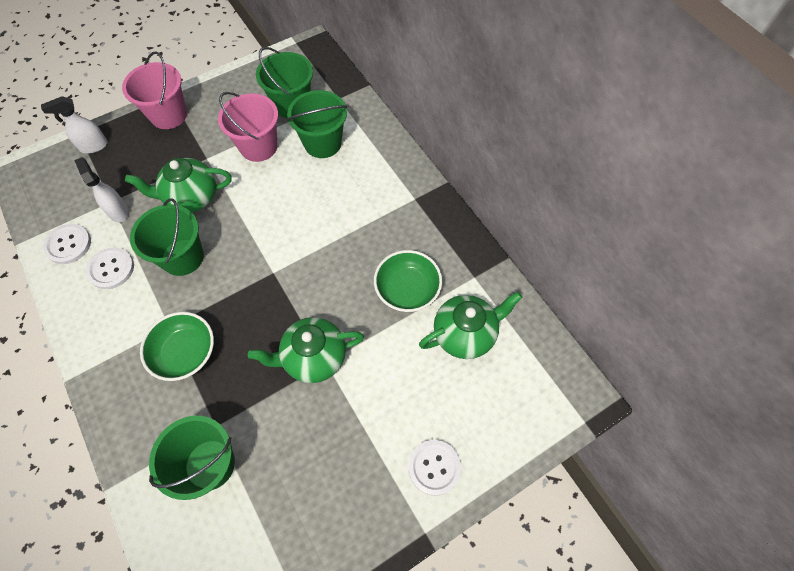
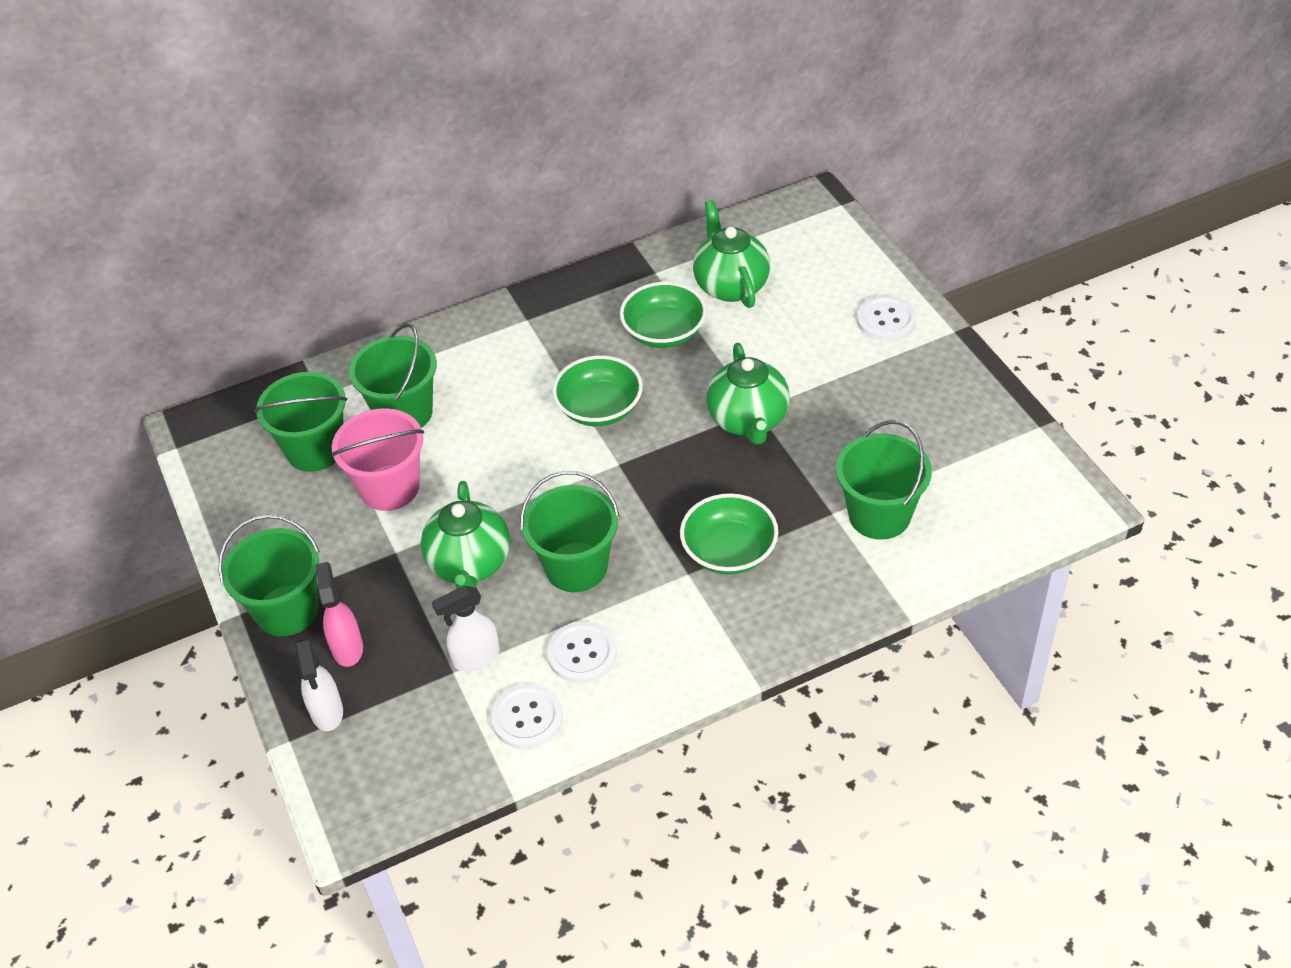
camera: 80 degrees left, 15 degrees down
(137, 147) = (347, 648): none -> pink spray bottle
(168, 115) = (287, 610): pink bucket -> green bucket
(327, 255) = (599, 408): none -> green bowl

